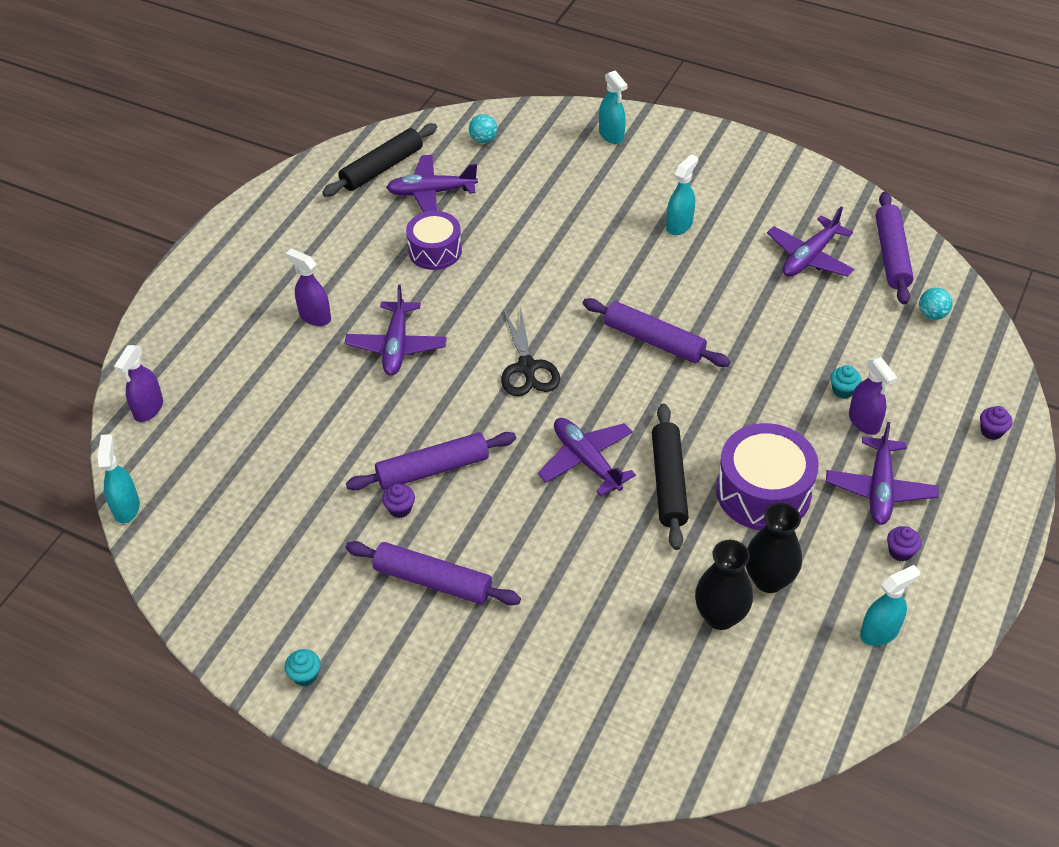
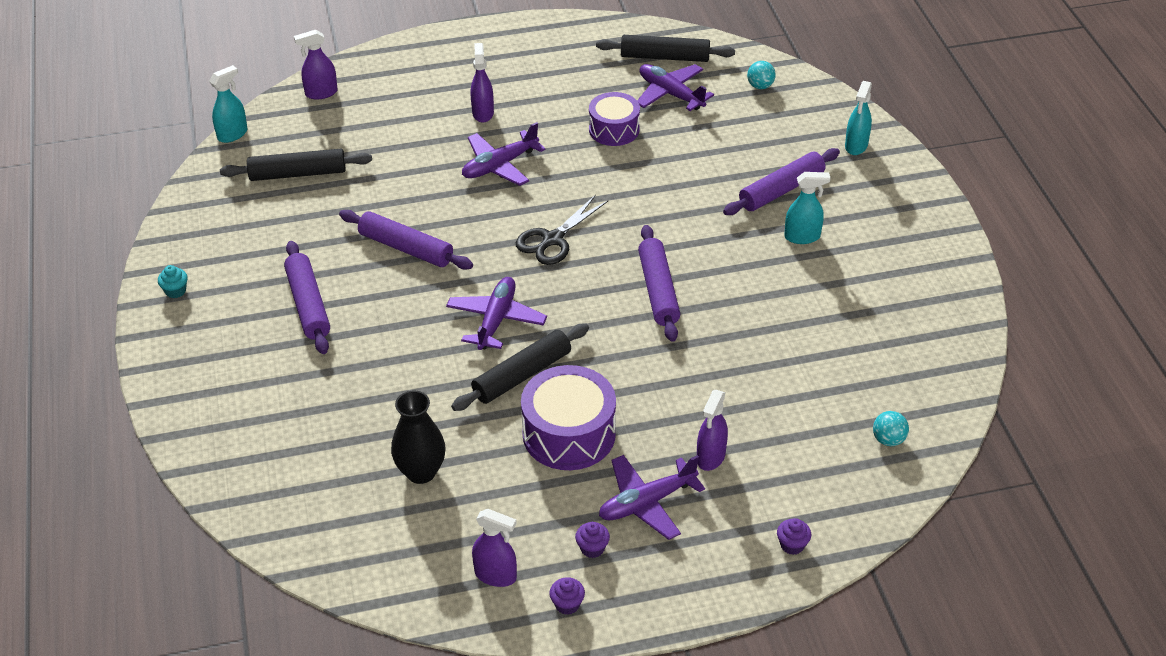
camera: 50 degrees right, 5 degrees down
(243, 489) = (298, 173): none -> black rolling pin
(400, 509) = (354, 253): purple cupcake -> purple cupcake (567, 604)
(768, 580) = (483, 482): black vase -> none
(809, 257) = (862, 329): purple plane -> none
(843, 390) = (731, 426): turquoise cupcake -> none
(879, 632) = (496, 575): turquoise spray bottle -> purple spray bottle
(891, 255) = (929, 378): purple rolling pin -> purple rolling pin (781, 190)

